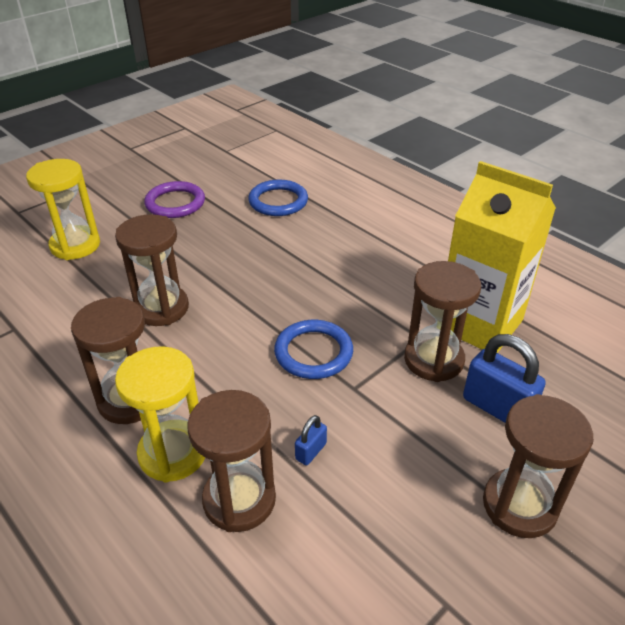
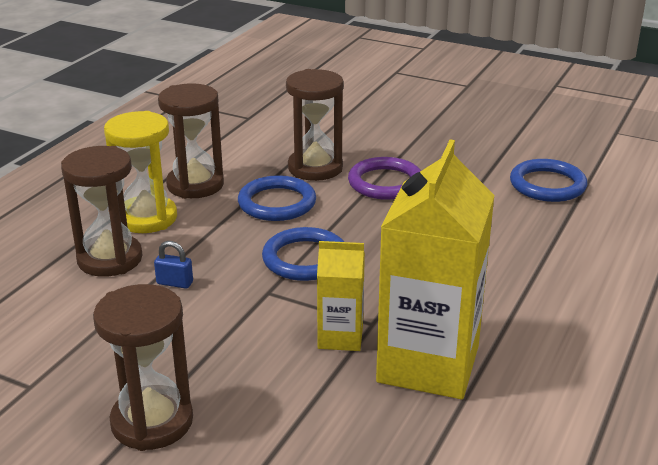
camera: 70 degrees right, 10 degrees down
(75, 245) = (371, 108): yellow hourglass -> none
(175, 203) = (482, 132): purple ring -> purple ring (385, 183)
(208, 348) = (277, 203): none -> blue ring
(433, 360) = (340, 337): brown hourglass -> yellow carton
(497, 407) = (288, 393): blue padlock -> none

